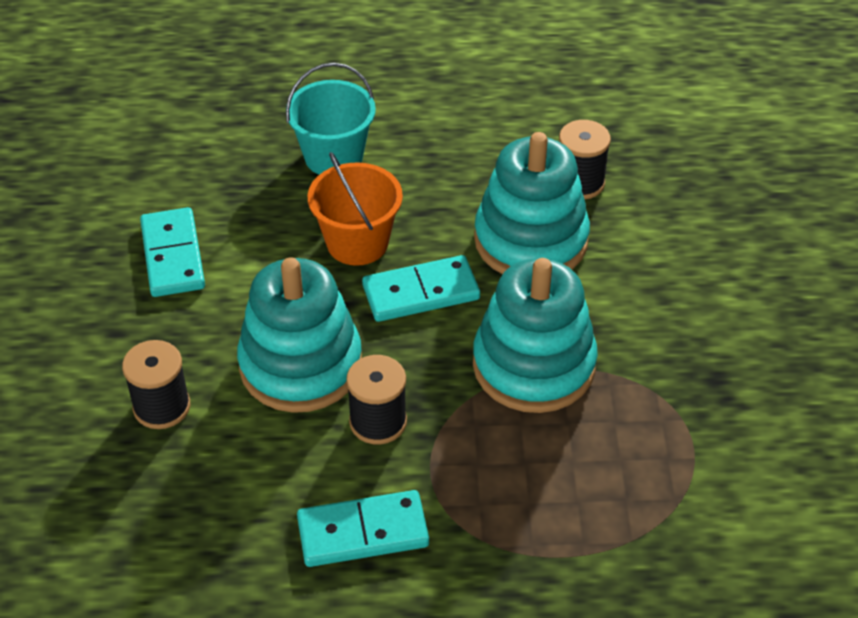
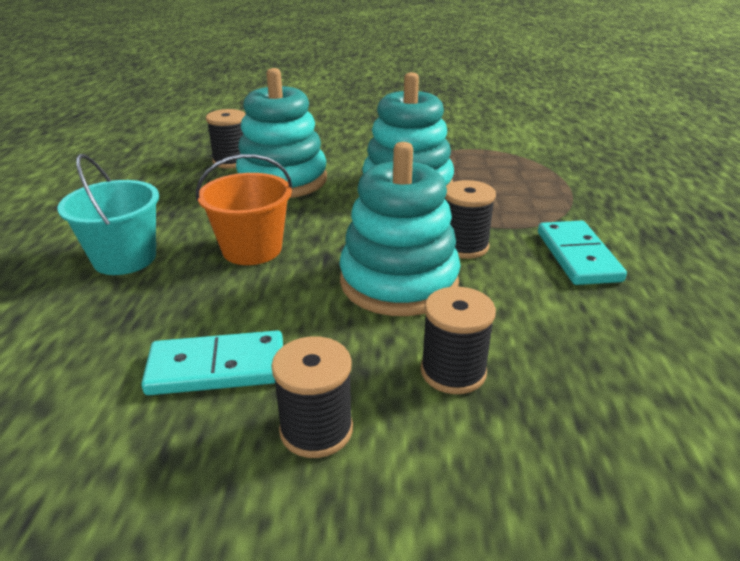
camera: 85 degrees left, 15 degrees down
(102, 324) = (316, 430): none -> black spool
(421, 293) = (324, 223): turquoise domino -> none

